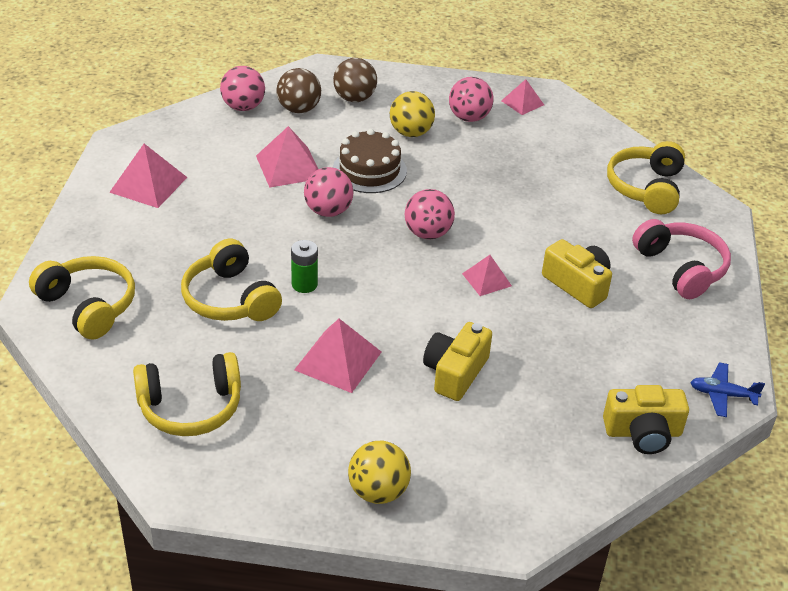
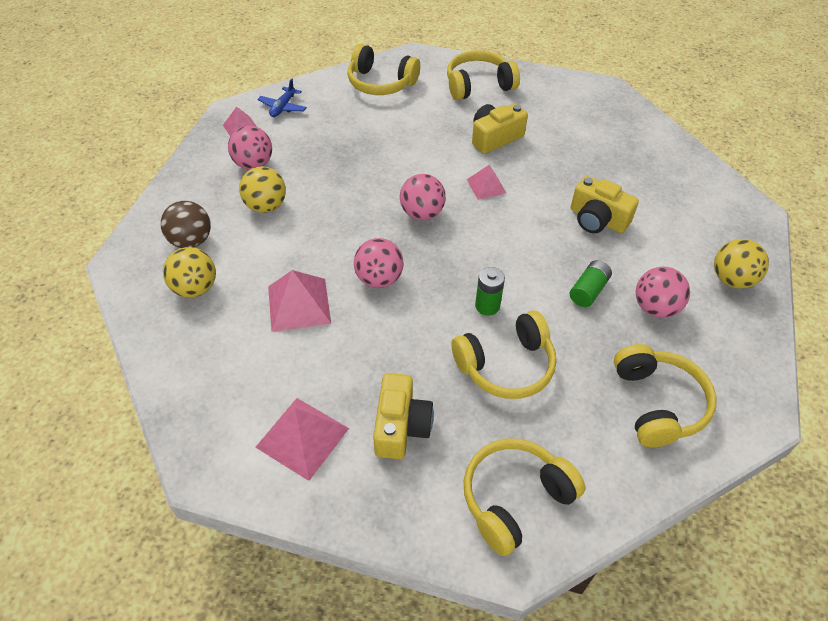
camera: 80 degrees left, 10 degrees up
(243, 107) = (173, 338): pink ball -> pink ball (655, 308)
(299, 109) = (195, 288): brown ball -> yellow ball
(338, 361) = (588, 290): pink pyramid -> green battery
(369, 170) = (319, 242): brown cake -> none
(643, 432) = (648, 135): yellow camera -> yellow camera (401, 426)
(681, 268) = (478, 85): pink headphones -> yellow headphones
(722, 395) = (608, 94): blue plane -> blue plane (283, 107)

